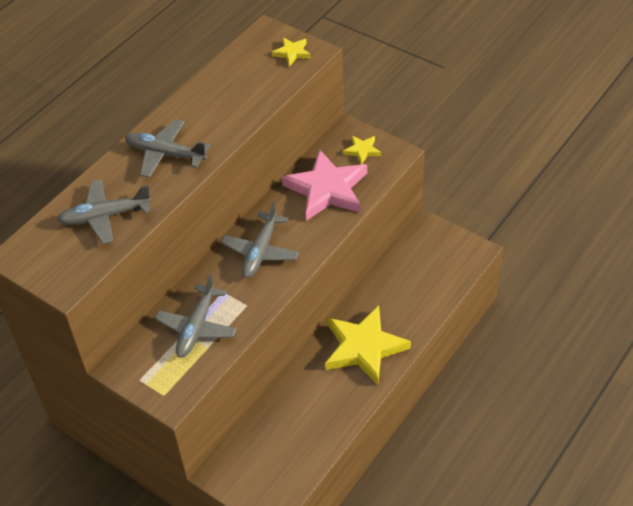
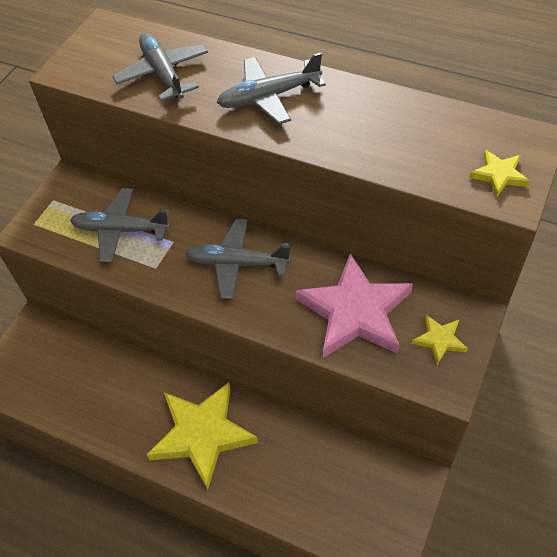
camera: 80 degrees right, 5 degrees up
(165, 154) = (269, 97): grey plane -> grey plane turned 120 degrees counterclockwise

